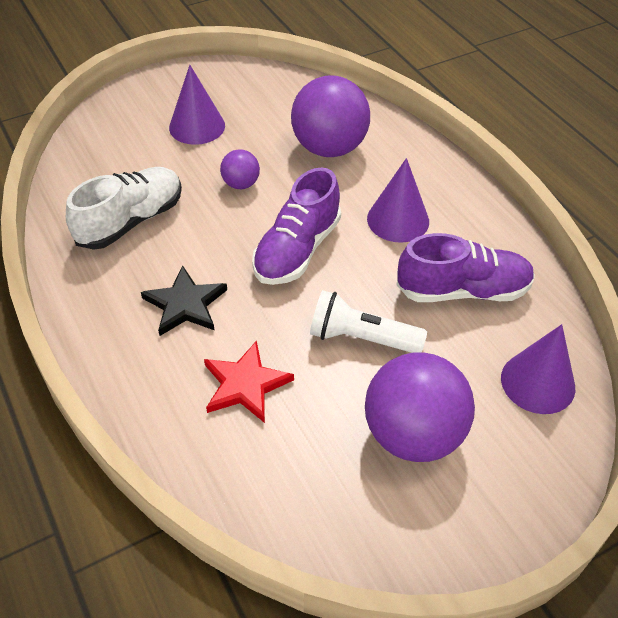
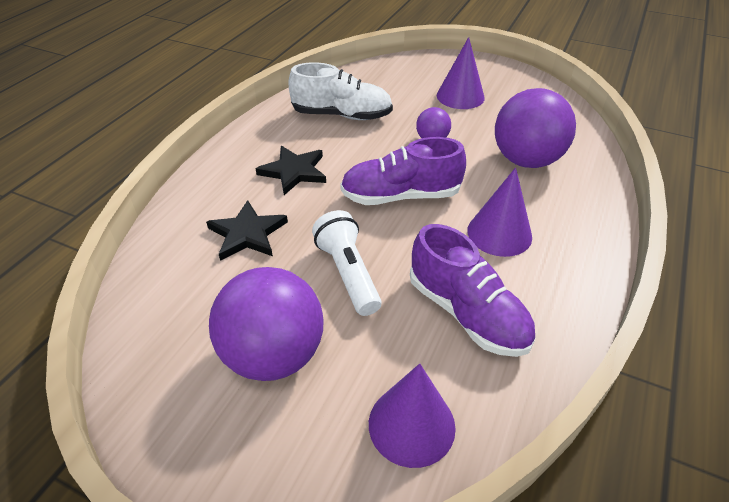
camera: 55 degrees right, 5 degrees down
(245, 384) = (247, 234): red star -> black star

